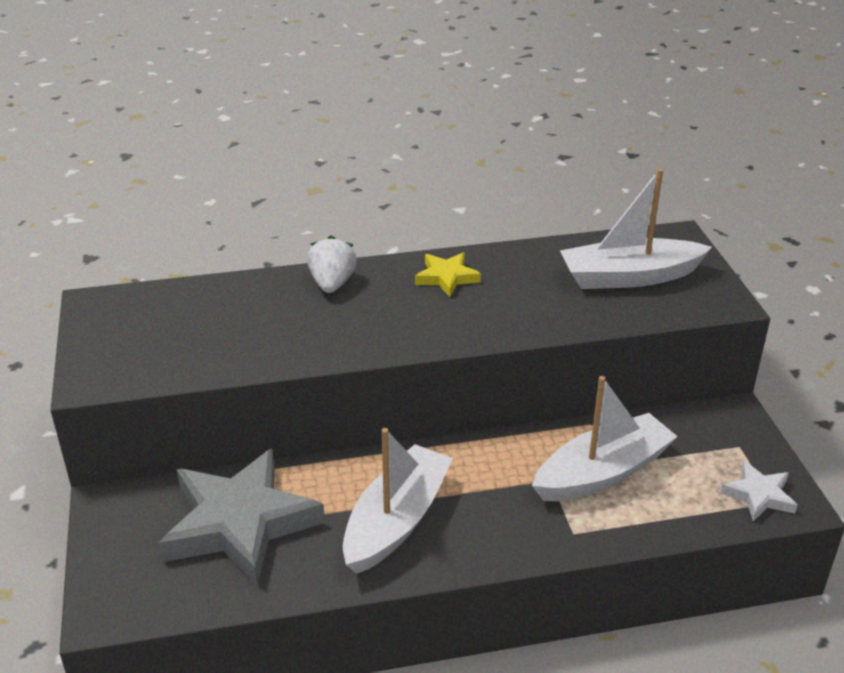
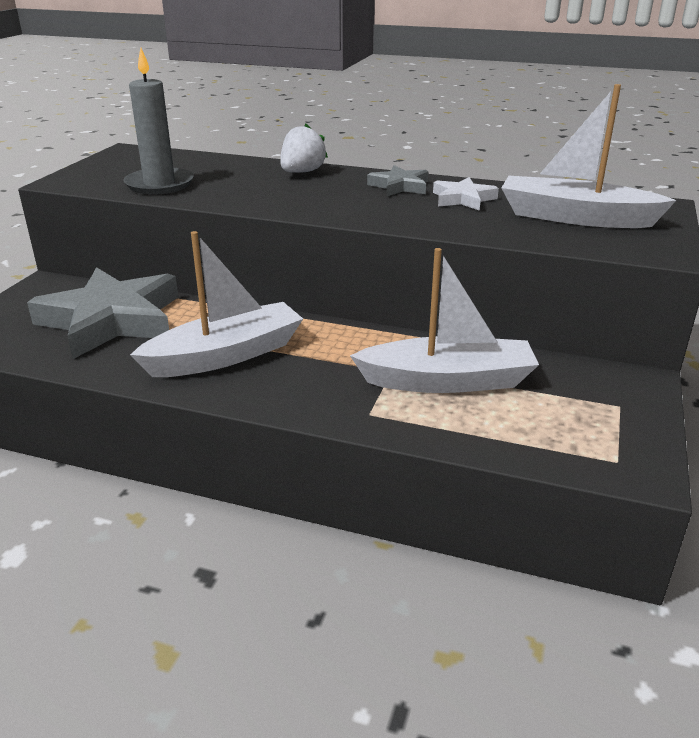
camera: 30 degrees right, 5 degrees down
(208, 351) = (159, 184): none -> grey candle
(446, 277) = (399, 186): yellow star -> grey star
(759, 495) = (603, 450): white star -> white star (463, 199)

